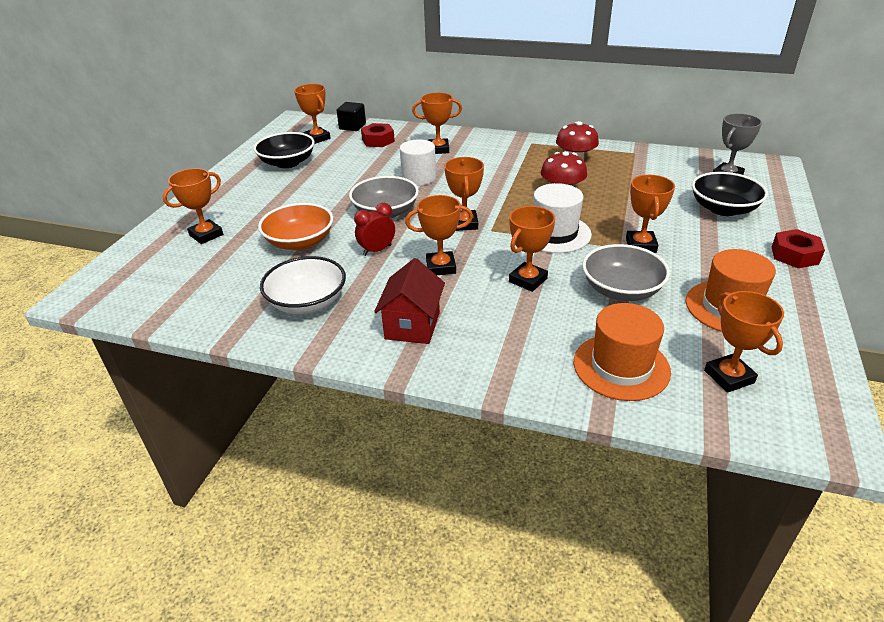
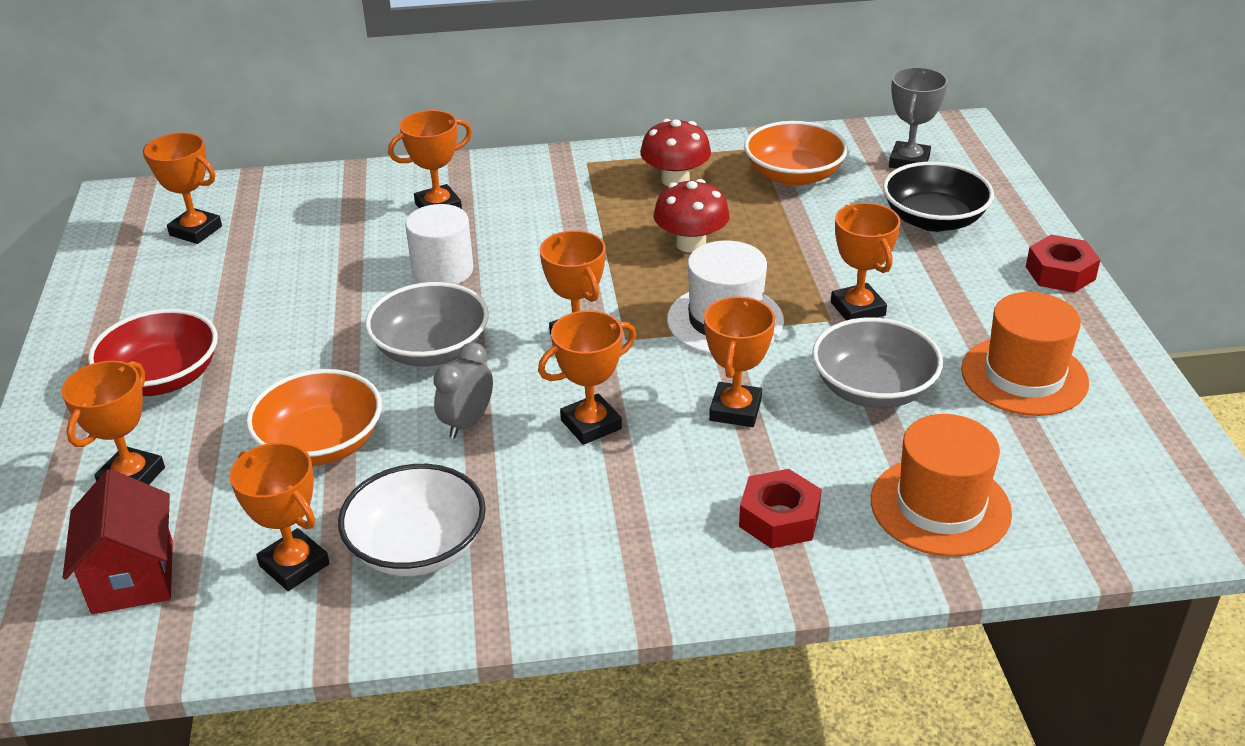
camera: 25 degrees left, 0 degrees up
(253, 196) = (162, 378): none -> red bowl
(287, 163) = (176, 294): black bowl -> none
(352, 126) = (246, 192): black cube -> none
(377, 250) = (467, 423): red clock -> grey clock
(378, 140) = (316, 211): red nut -> red nut (779, 518)
(412, 325) = (614, 534): red house -> red house (133, 576)
(647, 170) = (793, 175): none -> orange bowl
(729, 377) = (1075, 478): orange trophy -> orange trophy (294, 565)

